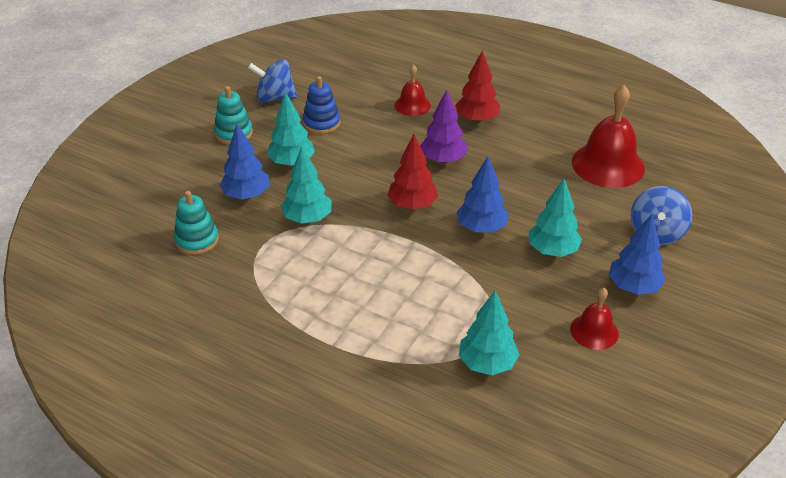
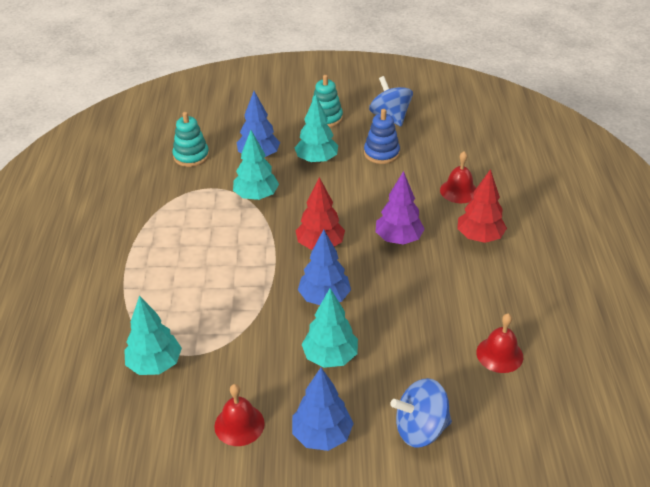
camera: 60 degrees right, 0 degrees up
(608, 164) = (499, 354): red bell -> red bell, size x0.55

